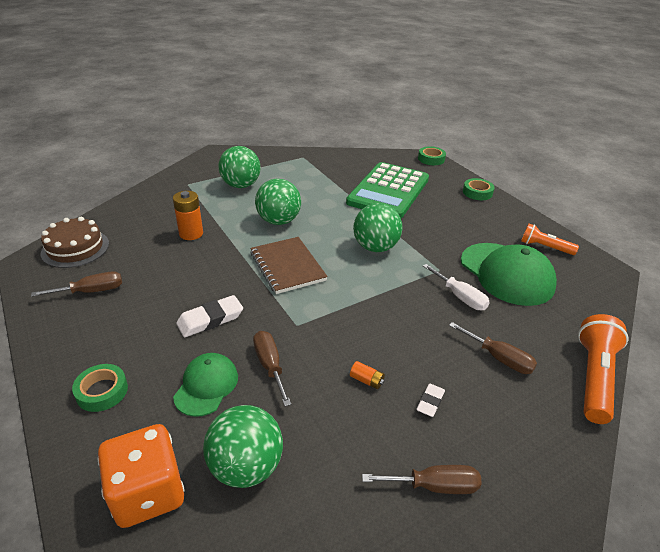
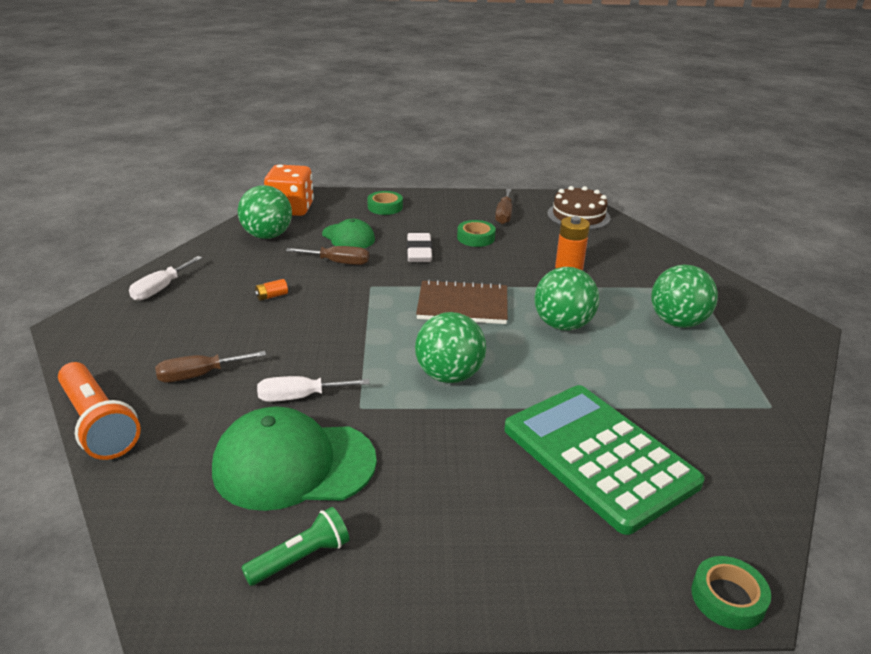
camera: 120 degrees right, 5 degrees down
(430, 402) = (214, 315): white eraser -> none
(434, 486) = (161, 289): brown screwdriver -> white screwdriver
(477, 192) = (533, 585): green tape -> green tape (476, 238)
(544, 247) = (301, 558): orange flashlight -> green flashlight

